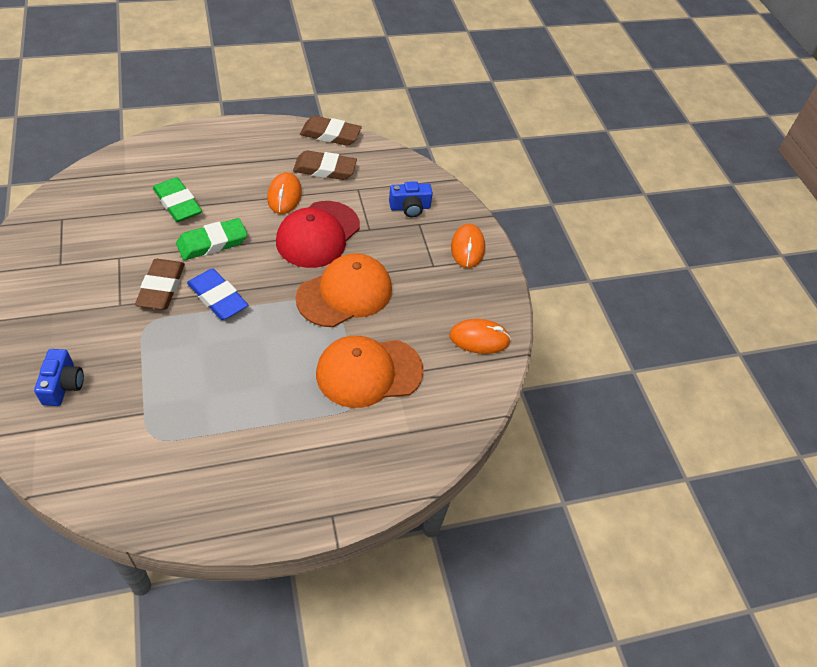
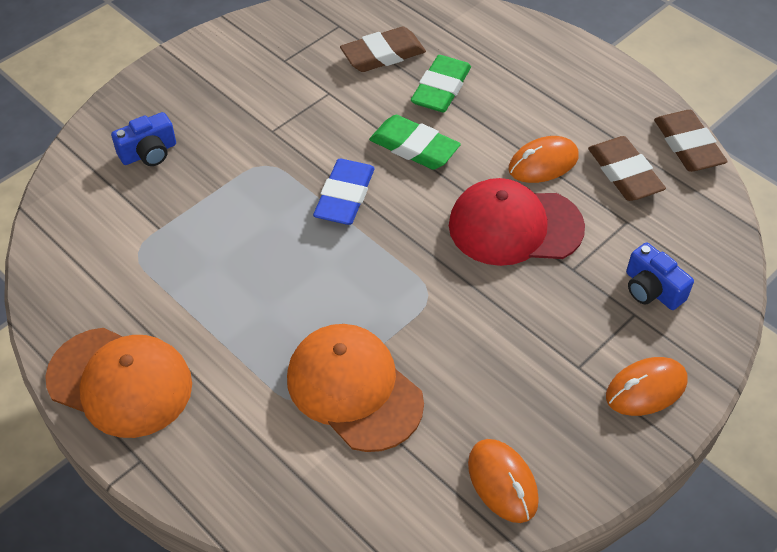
camera: 65 degrees right, 0 degrees up
(161, 287) = (319, 146): brown eraser -> brown eraser (383, 54)
(345, 293) = (449, 302): orange cap -> orange cap (120, 382)

